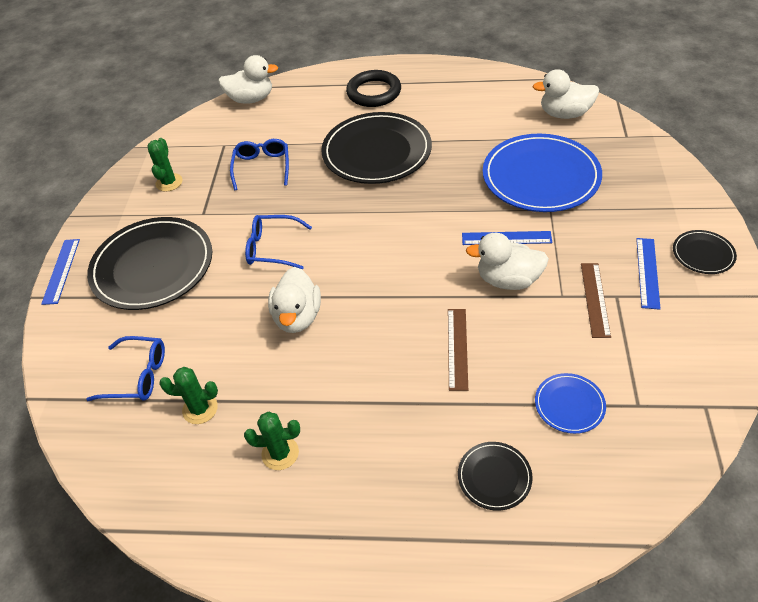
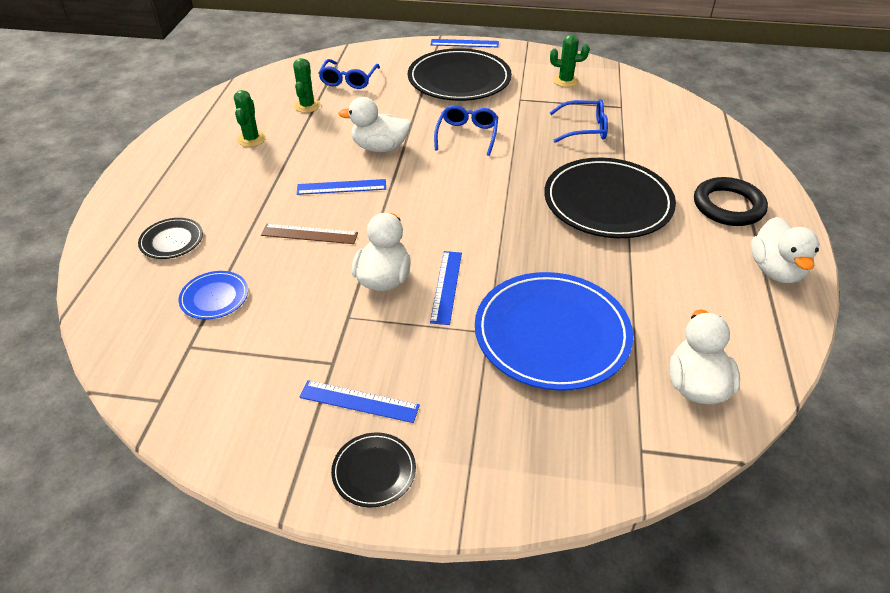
camera: 90 degrees right, 5 degrees down
(251, 99) = (703, 121): white duck -> white duck (775, 270)
(374, 337) = (341, 187): none -> blue ruler
(595, 299) = (334, 343): brown ruler -> none

